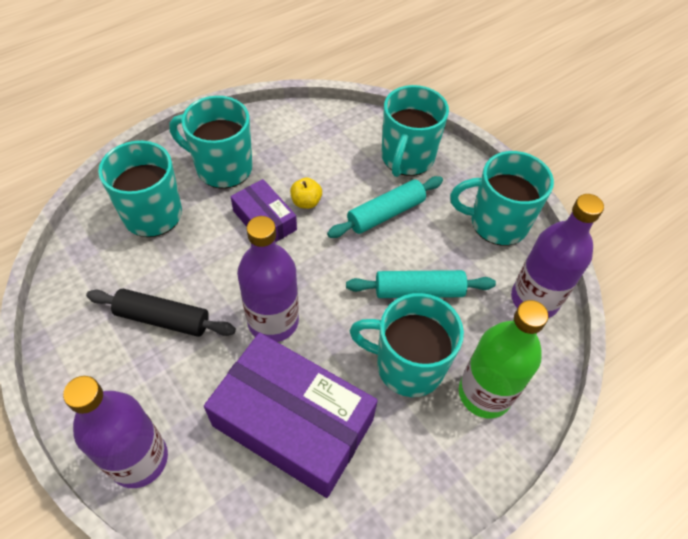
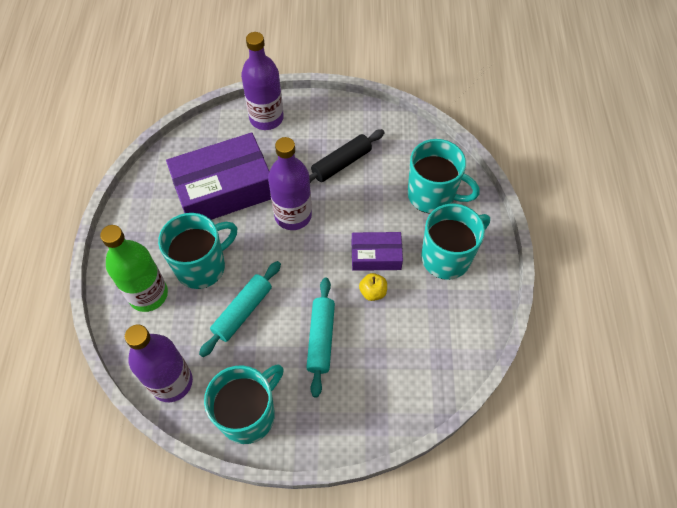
camera: 130 degrees right, 5 degrees up
(407, 158) = (363, 398): turquoise mug -> none

